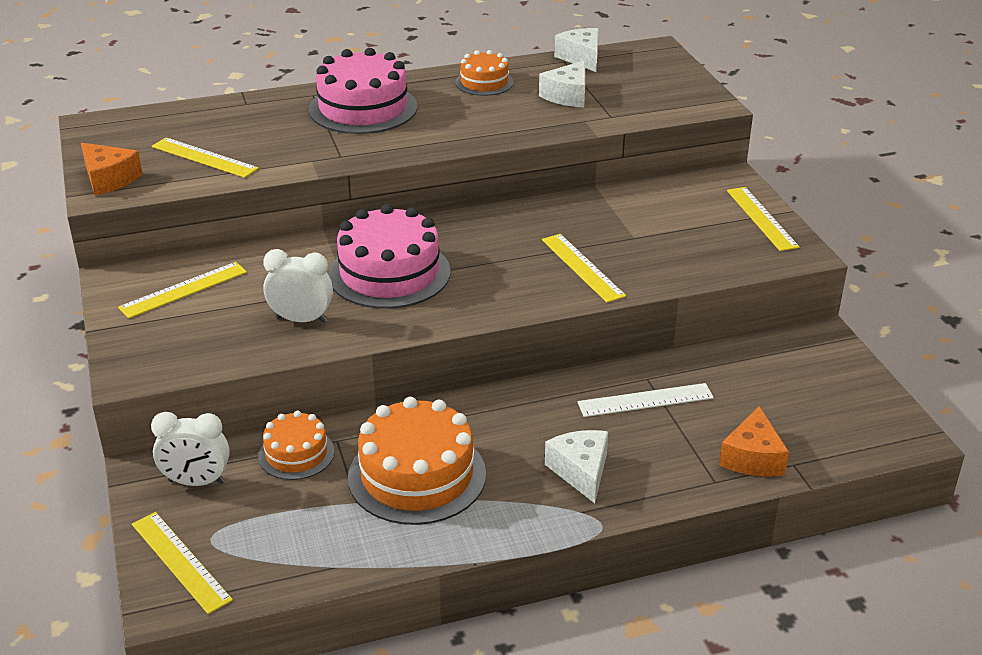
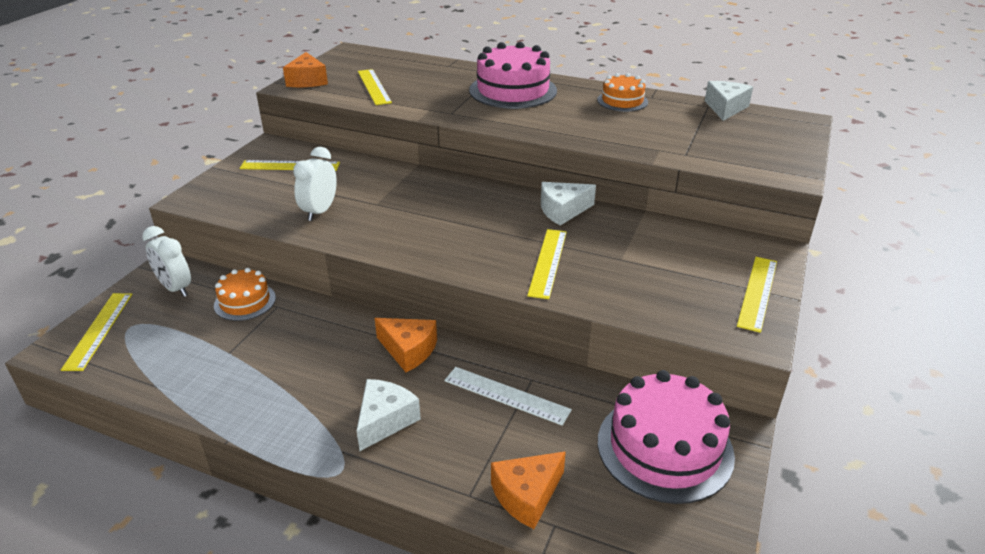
camera: 40 degrees right, 0 degrees up
(301, 319) = (319, 211): white clock -> white clock turned 120 degrees counterclockwise
(389, 273) = (413, 207): pink cake -> pink cake (664, 448)
(417, 475) = (284, 356): orange cake -> none
(519, 410) = (408, 350): none -> orange cheese
(568, 96) = (673, 129): white cheese -> white cheese (562, 210)

